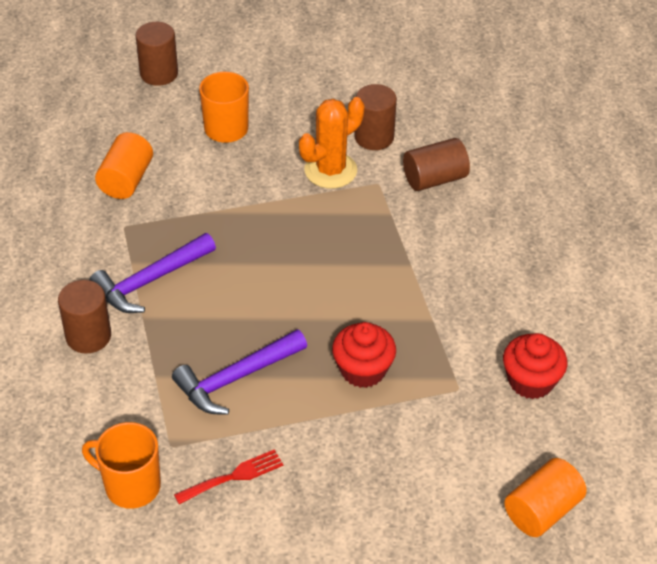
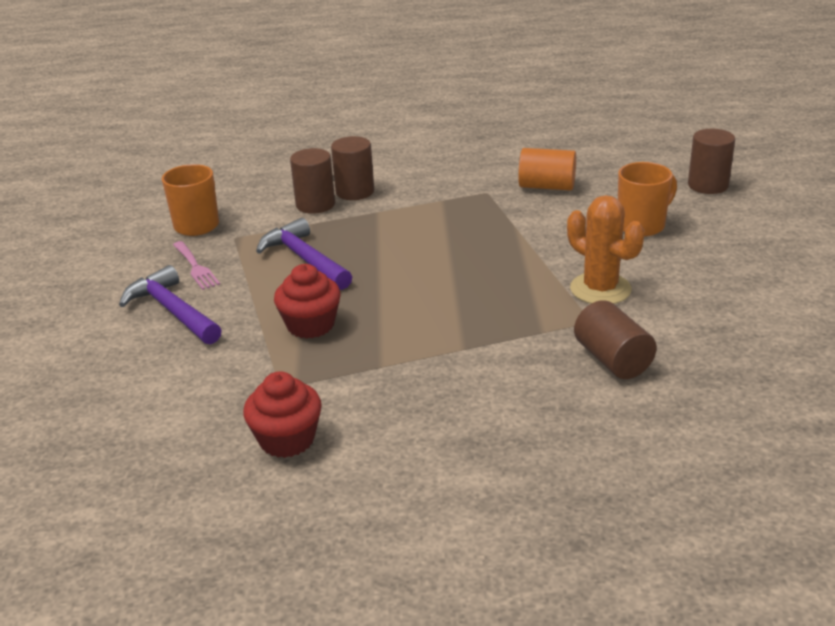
camera: 90 degrees right, 15 degrees down
(150, 281) = (420, 210): purple hammer -> purple hammer (172, 311)
(234, 476) = (196, 267): red fork -> pink fork
(374, 137) = (670, 314): brown cylinder -> brown cylinder (315, 205)
(542, 510) = (106, 448): orange cylinder -> none

